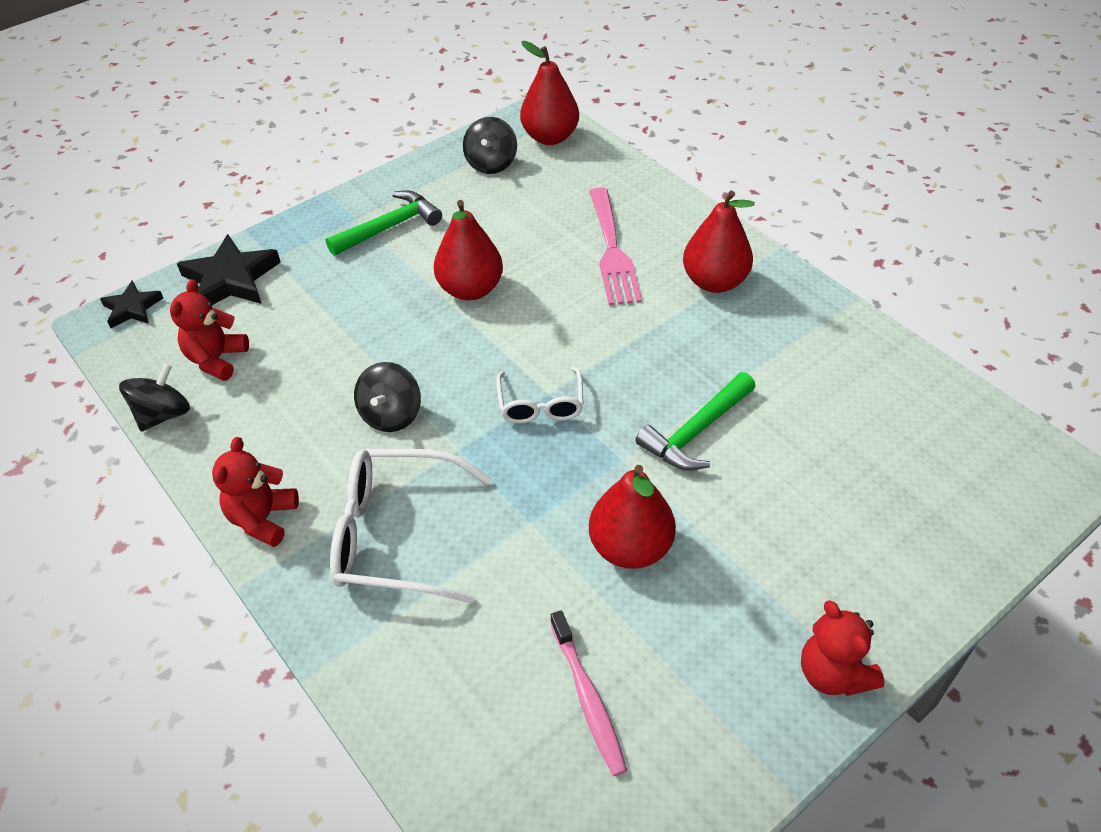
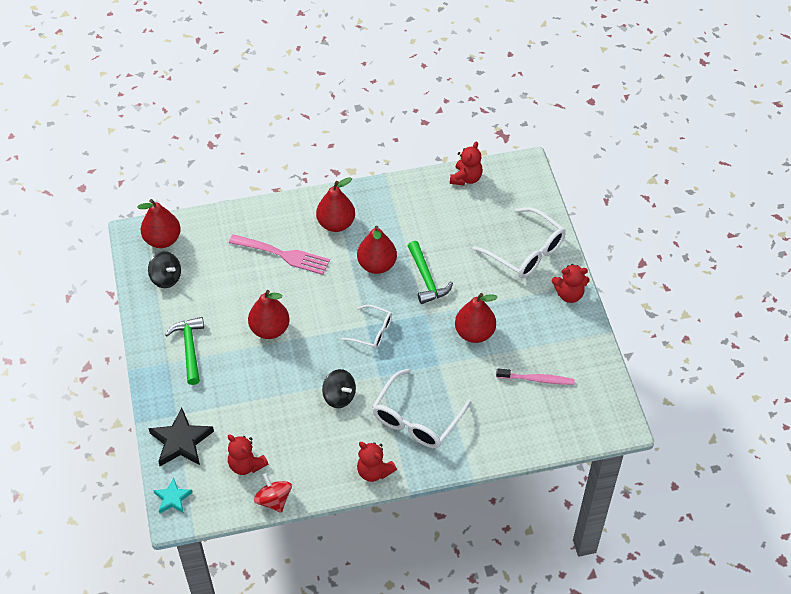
camera: 65 degrees left, 5 degrees up
(132, 308) = (172, 498): black star -> turquoise star
(163, 414) = (274, 500): black spinning top -> red spinning top
(675, 358) = (377, 265): none -> red pear
(873, 555) = (526, 252): none -> white glasses
(951, 399) = (466, 178): none -> red teddy bear

